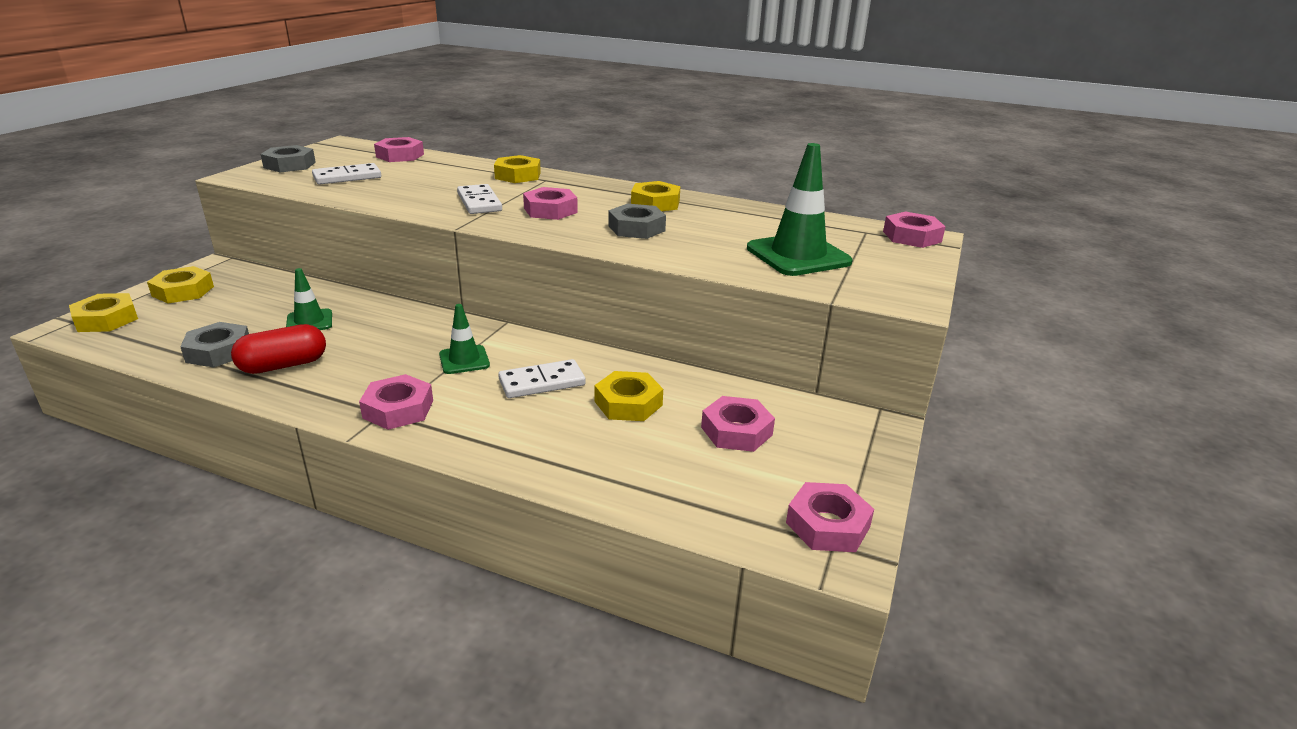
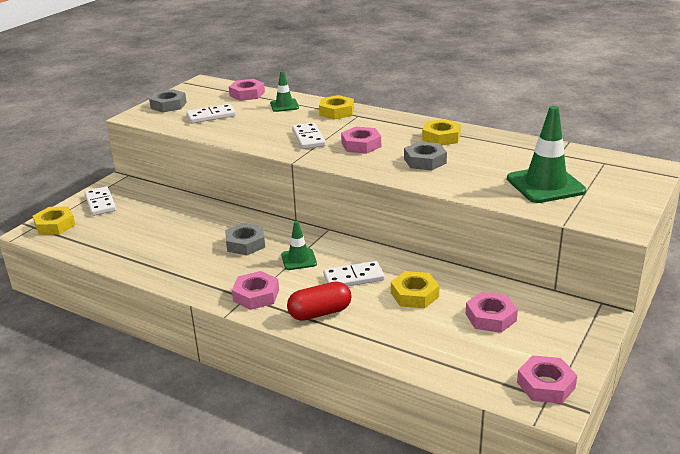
camera: 10 degrees right, 0 degrees up
(183, 291) = (100, 203): yellow nut -> white domino
(219, 351) = (133, 250): grey nut -> grey nut (245, 244)
(283, 365) = (177, 261): red capsule -> red capsule (320, 313)
(309, 322) = (189, 228): green traffic cone -> green traffic cone (284, 105)
(912, 237) = (640, 167): pink nut -> none

